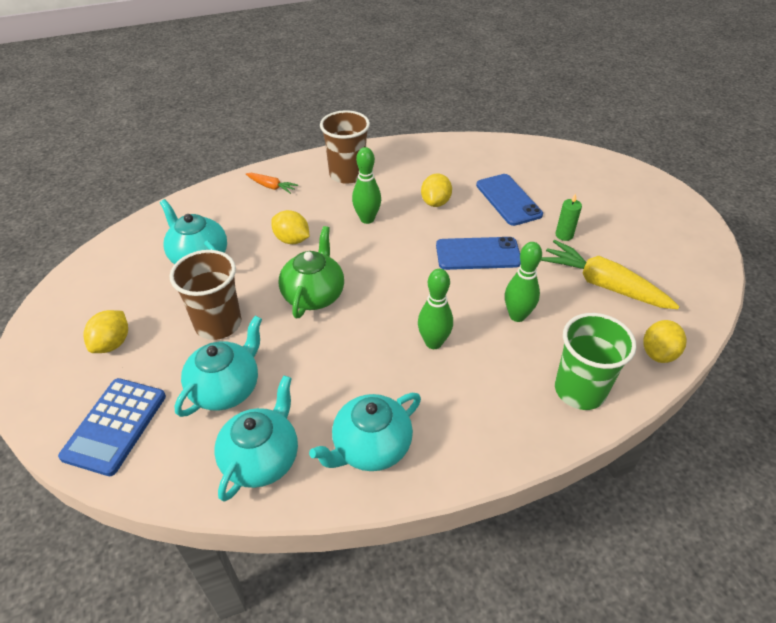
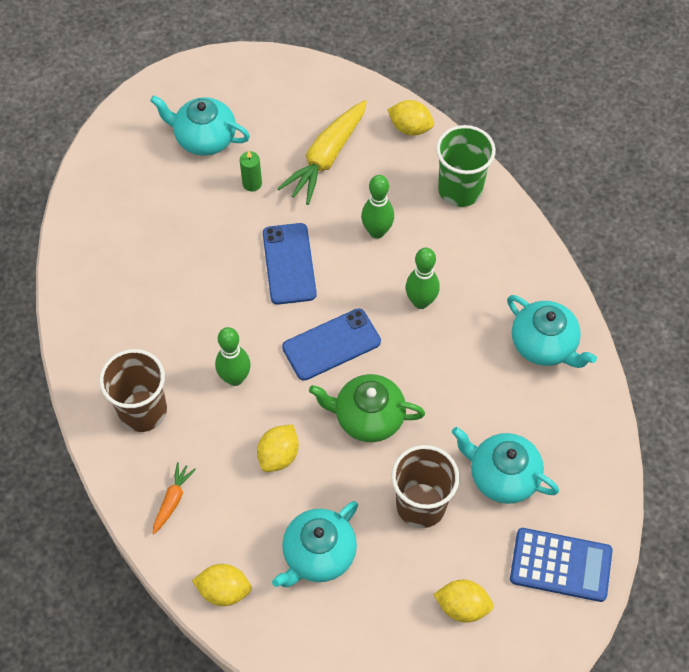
camera: 95 degrees left, 15 degrees up
(261, 459) = (571, 428): turquoise teapot -> turquoise teapot (204, 138)
(435, 202) = (199, 307): yellow lemon -> yellow lemon (224, 591)
(508, 200) = (191, 232): blue phone -> blue phone (331, 345)

